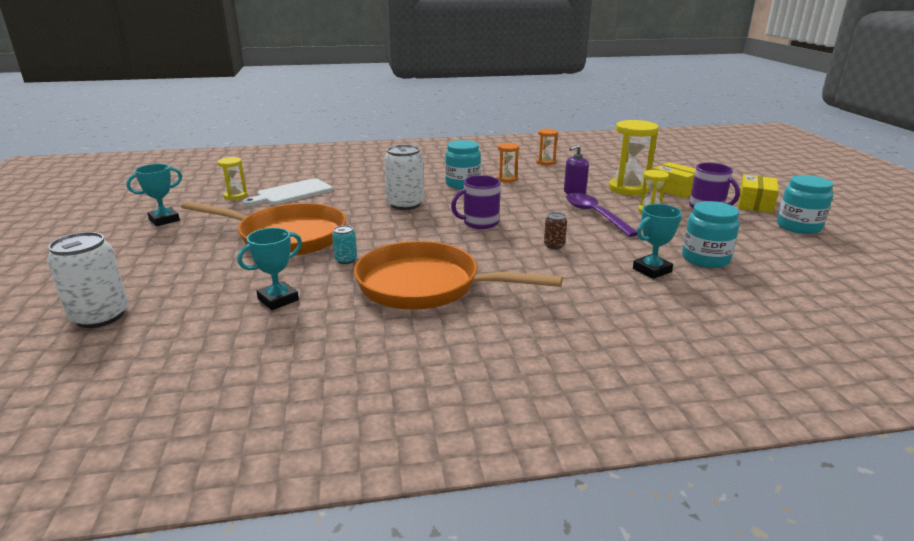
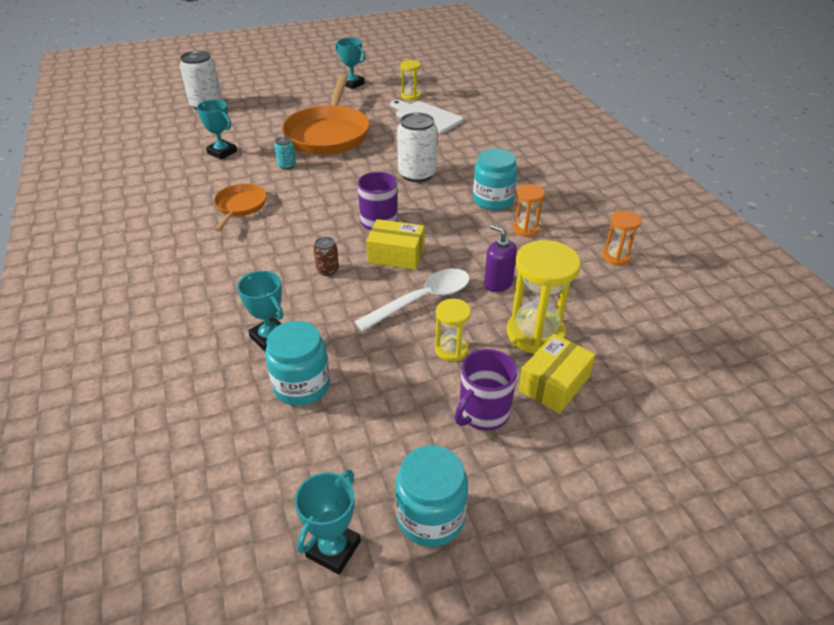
camera: 80 degrees right, 15 degrees up
(426, 286) = (240, 206): orange pan -> orange pan, size x0.51
(595, 215) = (422, 300): purple spoon -> white spoon
(755, 204) = (524, 479): yellow box -> yellow box (396, 255)
(843, 253) = (333, 549): none -> turquoise trophy

